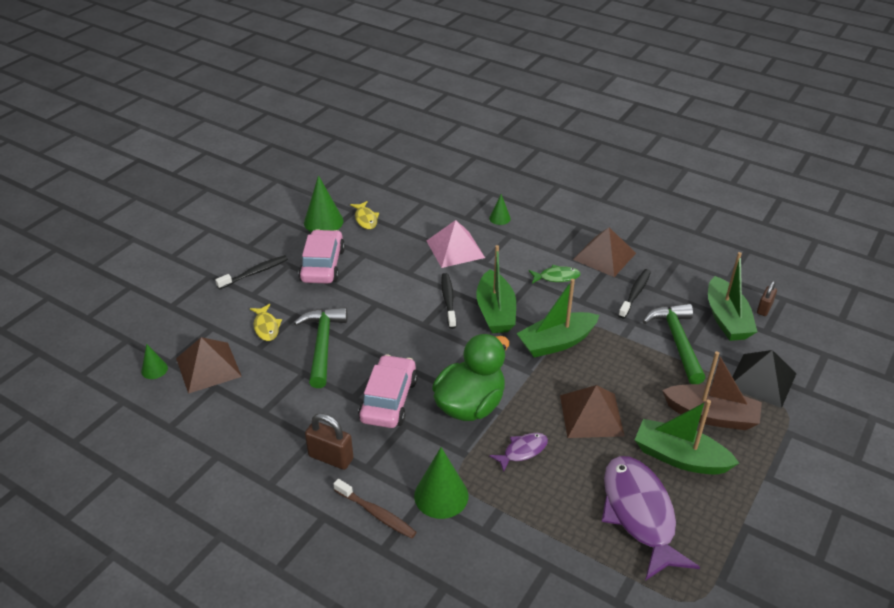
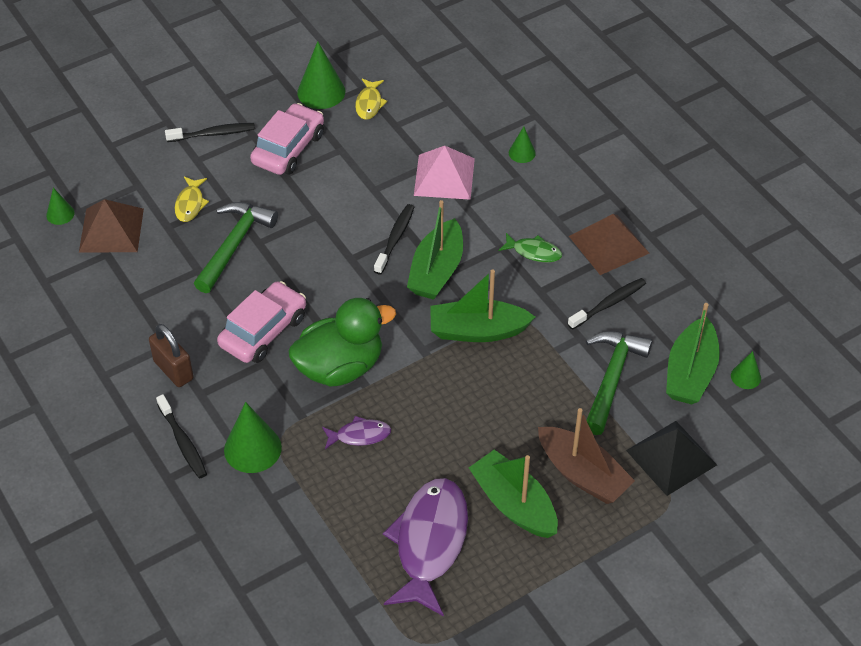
camera: 25 degrees right, 10 degrees up
(376, 513) = (183, 442): brown toothbrush -> black toothbrush
(591, 415) = (456, 425): brown pyramid -> none
(764, 309) = (745, 376): brown padlock -> green cone

